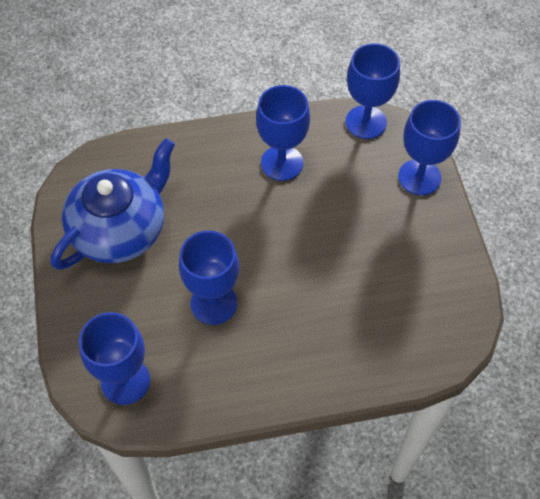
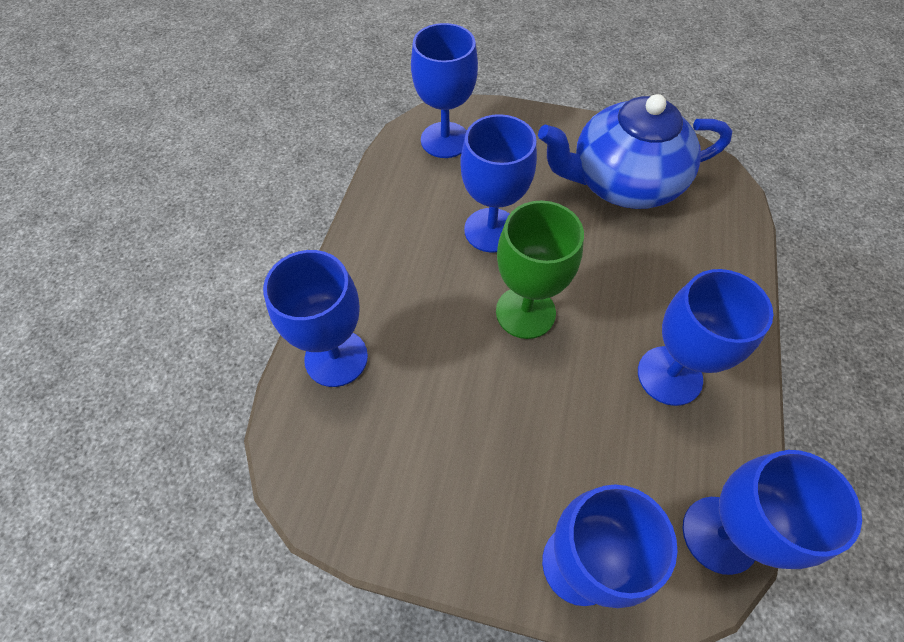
camera: 115 degrees right, 0 degrees up
(120, 230) = (622, 182): blue teapot -> blue teapot turned 105 degrees clockwise
(277, 254) = (525, 312): none -> green goblet
(378, 357) = (336, 358): none -> blue goblet

